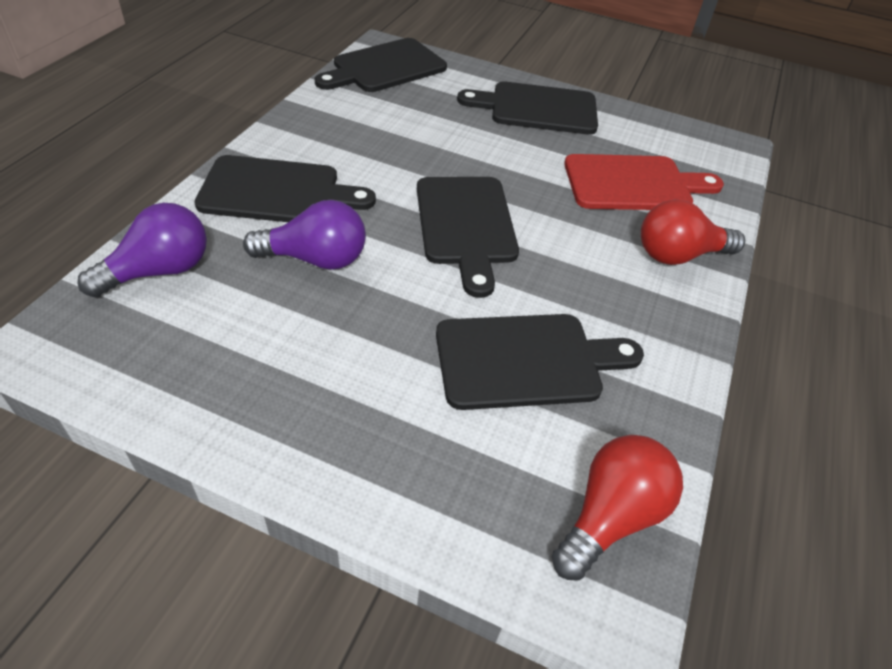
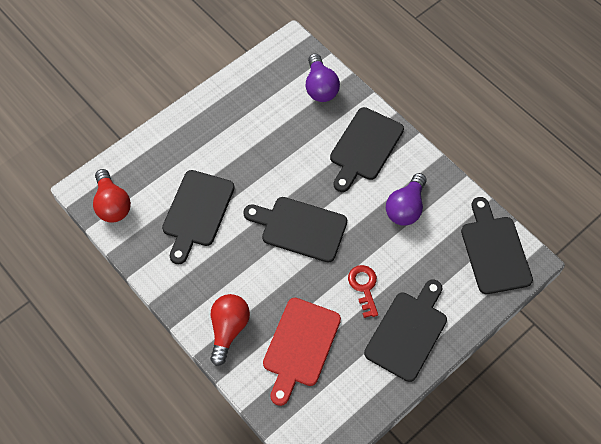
camera: 120 degrees right, 15 degrees up
(315, 259) = (302, 149): purple light bulb -> purple light bulb (405, 208)
(509, 149) = (364, 287): none -> red key

